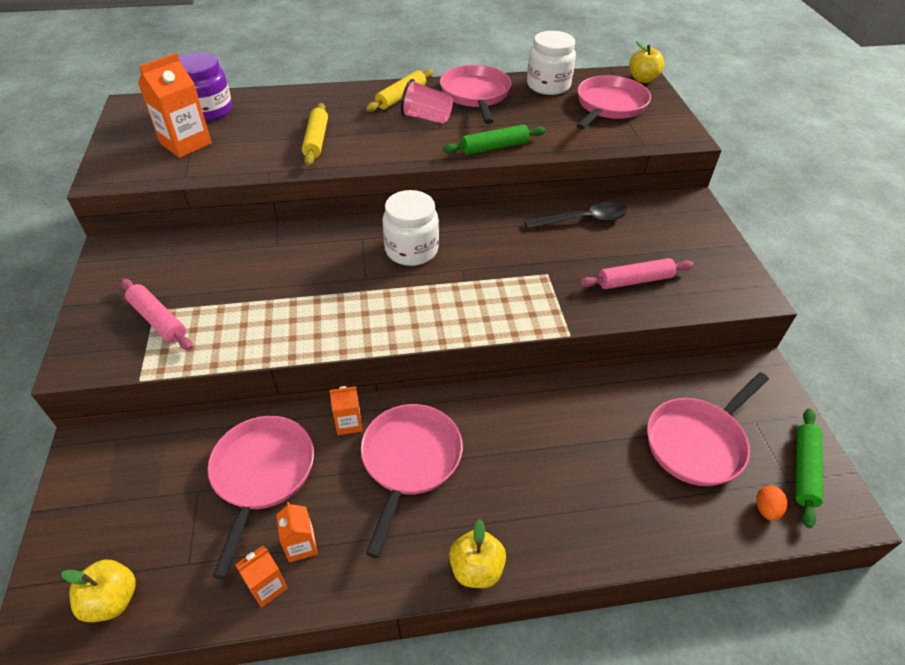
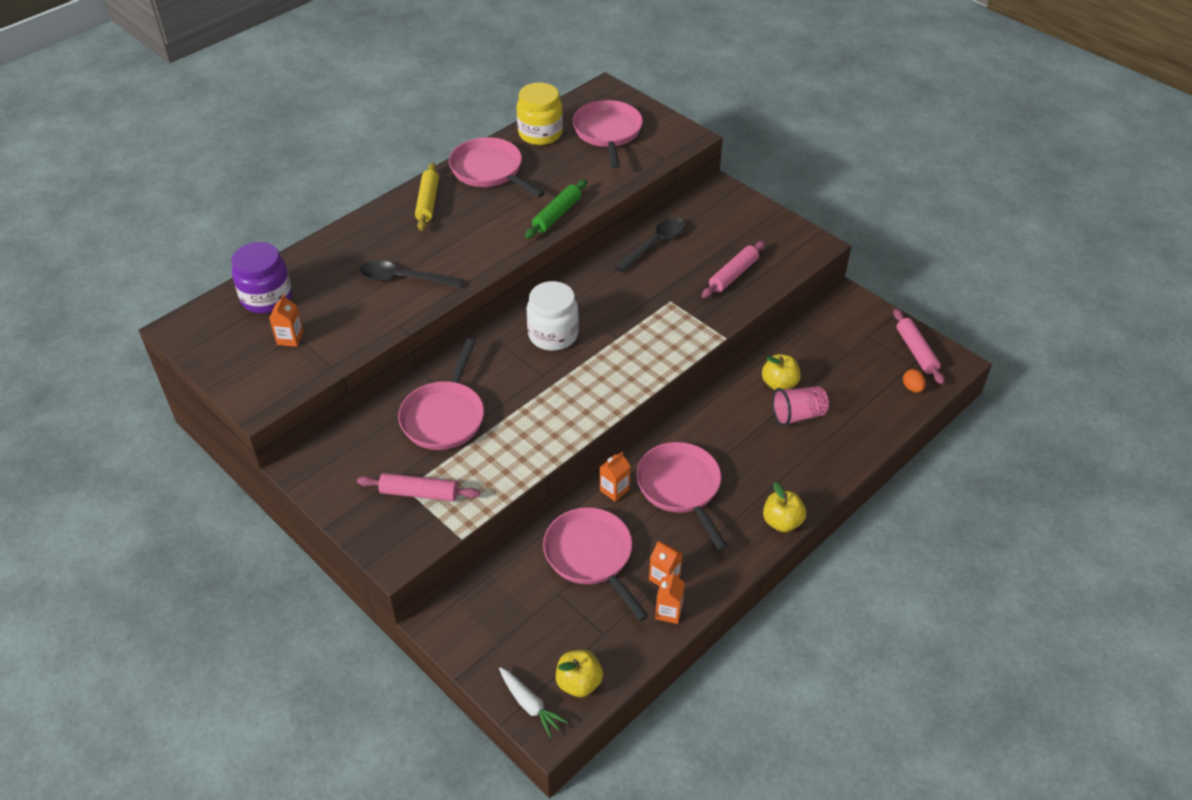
camera: 35 degrees left, 0 degrees up
(51, 589) = (530, 705): none -> white carrot
(186, 144) = (290, 338): orange carton -> orange carton, size x0.55
(316, 140) = (404, 278): yellow rolling pin -> black spoon
(426, 118) = (472, 213): pink cup -> pink cup (798, 415)
(548, 85) = (540, 133): white jar -> yellow jar
(642, 79) = (610, 93): yellow apple -> yellow apple (779, 384)
(698, 442) = (845, 369): pink pan -> pink pan (444, 416)
(804, 470) = (916, 351): green rolling pin -> pink rolling pin

